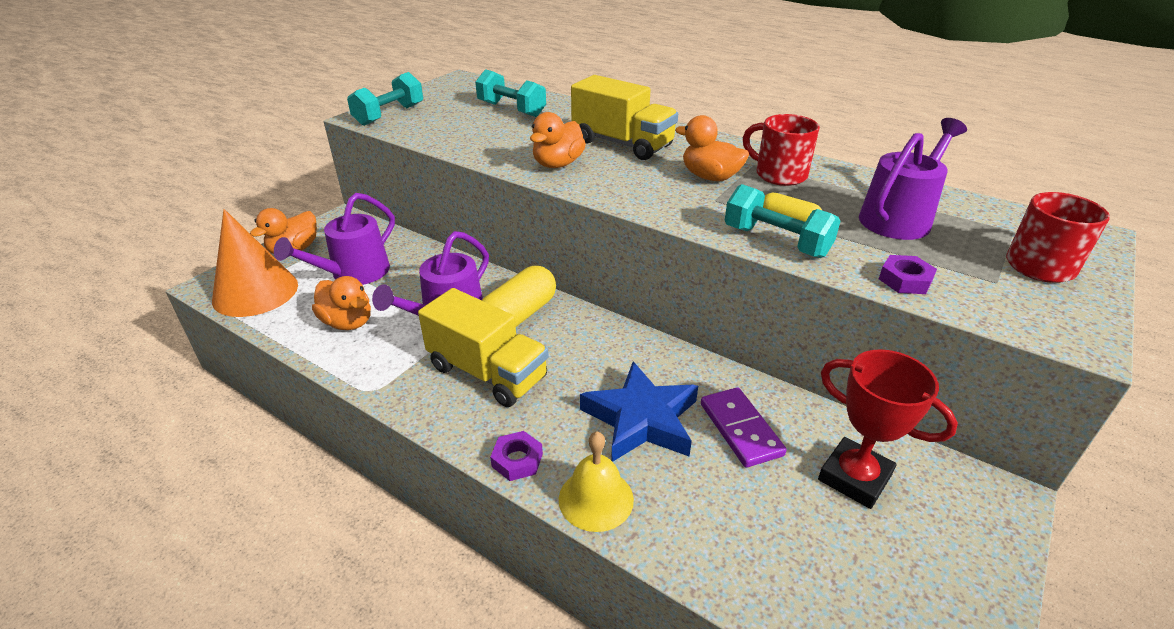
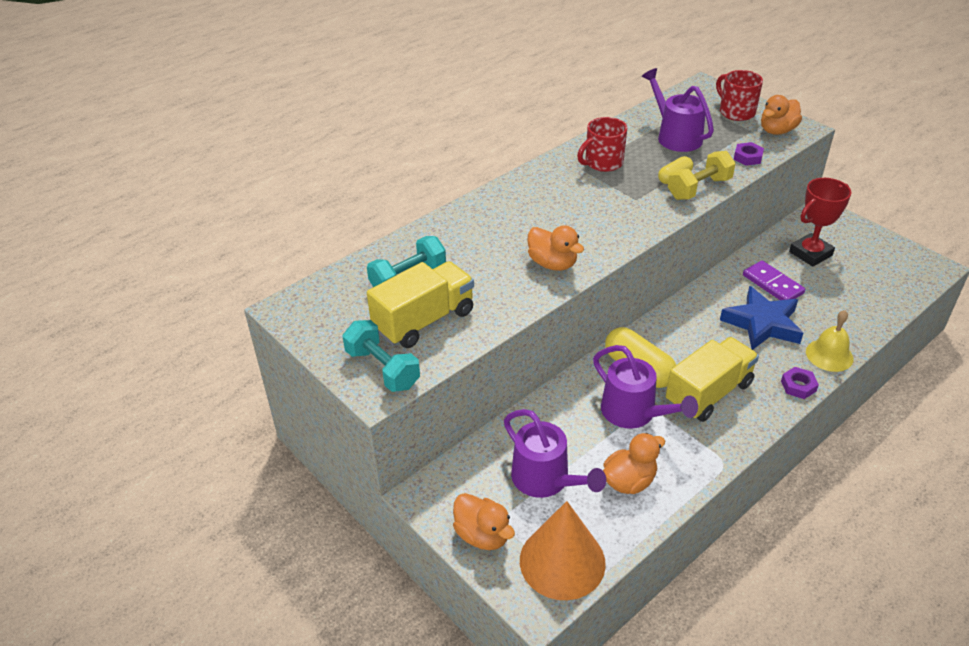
camera: 75 degrees left, 5 degrees up
(622, 144) = (521, 223): yellow truck -> yellow truck (424, 321)
(710, 177) = (598, 193): orange duck -> orange duck (777, 131)
(740, 429) = (772, 284): purple domino -> purple domino turned 60 degrees clockwise
(776, 241) = (699, 188): turquoise dumbbell -> yellow dumbbell

